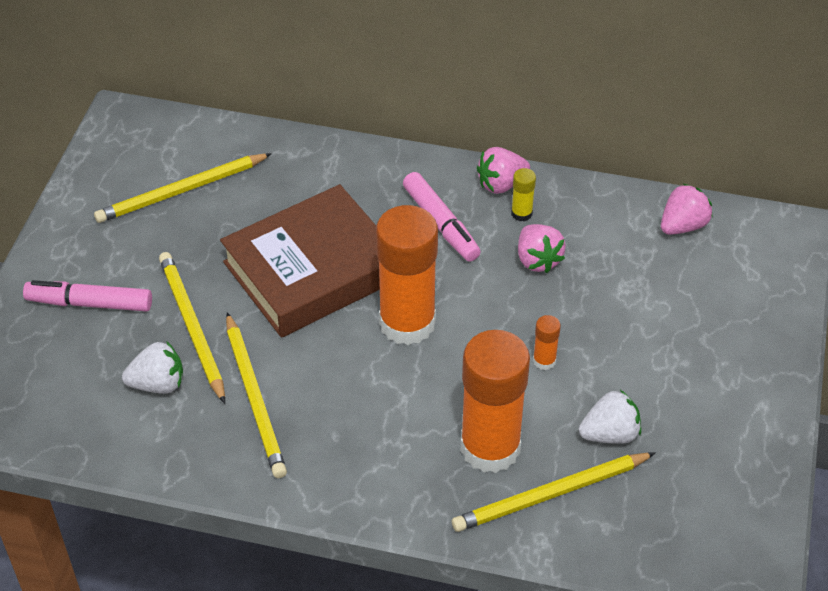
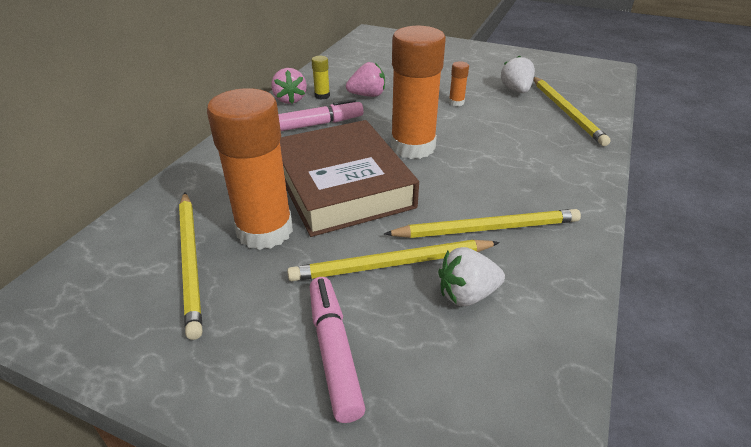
camera: 80 degrees left, 10 degrees down
(90, 303) = (334, 352): pink marker -> pink marker turned 150 degrees clockwise
(158, 384) = (466, 294): white strawberry -> white strawberry turned 105 degrees counterclockwise
(490, 447) = (531, 127): orange glue stick -> orange glue stick (265, 230)
(683, 226) = (356, 54): pink strawberry -> none

